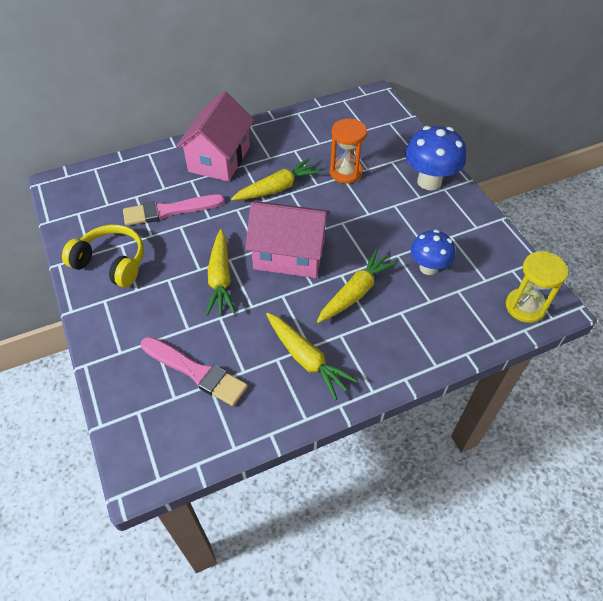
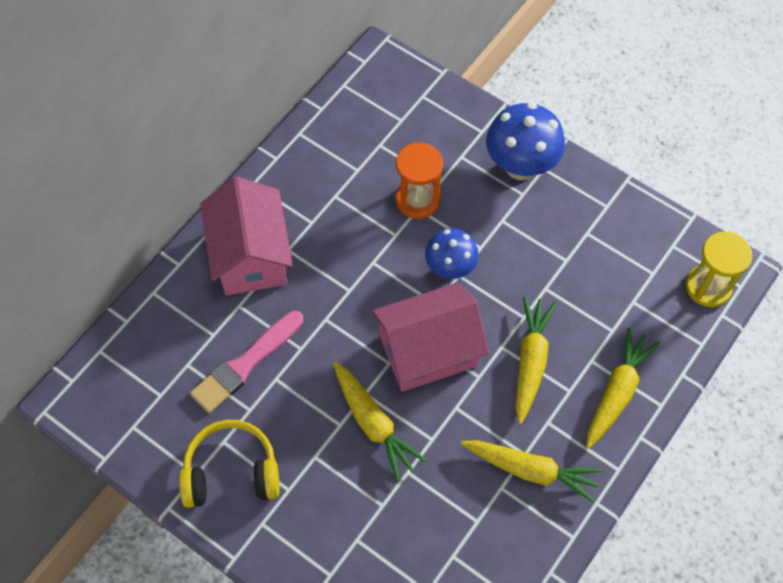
camera: 30 degrees left, 10 degrees up
(196, 372) = (428, 550): pink brush -> none
(277, 188) = (352, 264): yellow carrot -> yellow carrot (617, 392)
(428, 268) = (587, 288): blue mushroom -> blue mushroom (450, 269)

